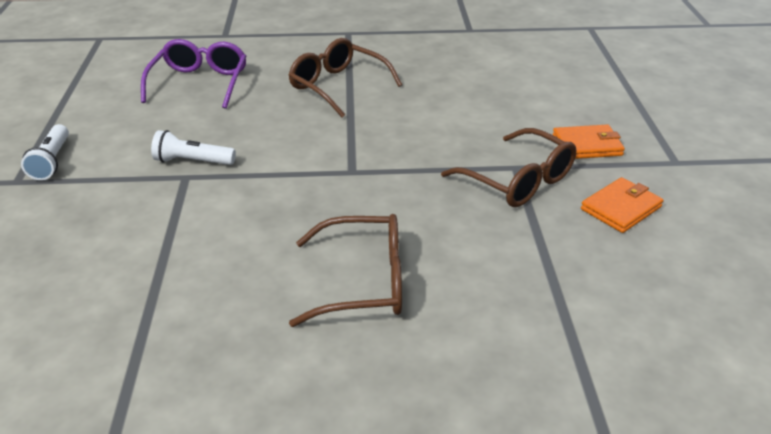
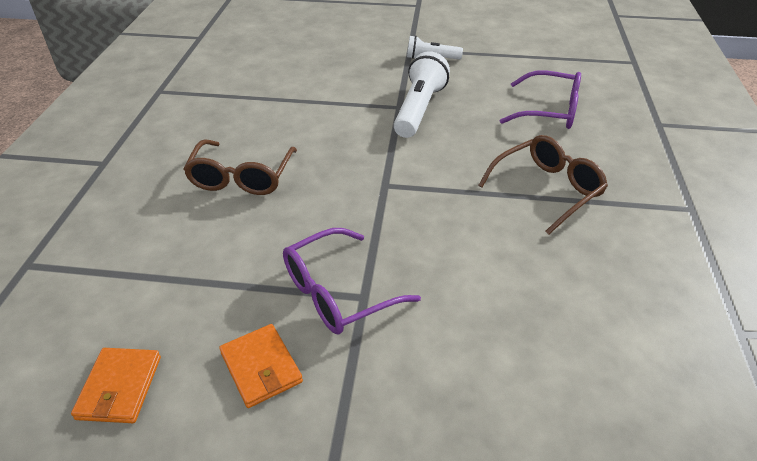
camera: 100 degrees right, 5 degrees up
(193, 161) = (419, 109): white flashlight -> white flashlight, size x1.69
(518, 180) = (338, 292): brown glasses -> purple glasses
(587, 145) = (393, 378): orange wallet -> orange wallet (119, 387)

